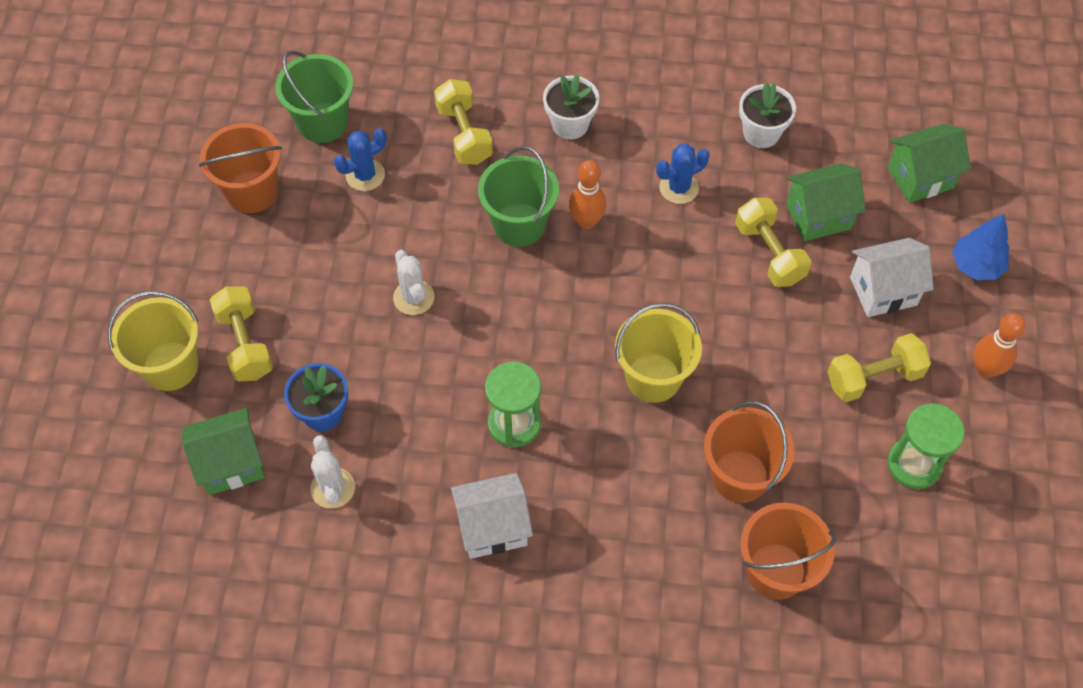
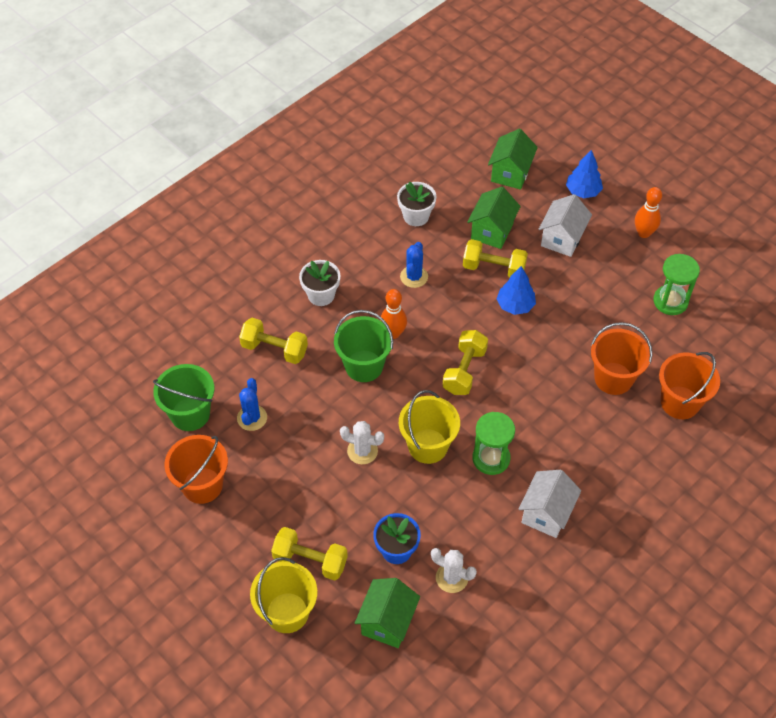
camera: 50 degrees left, 5 degrees down
(653, 377) = (521, 374): yellow bucket -> yellow bucket (428, 446)
(740, 308) = (515, 305): none -> blue tree
(873, 378) = (608, 280): yellow dumbbell -> yellow dumbbell (464, 371)

